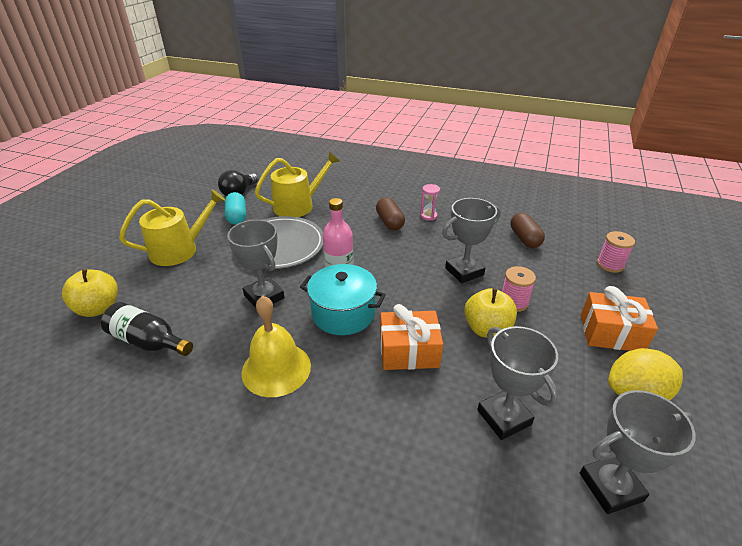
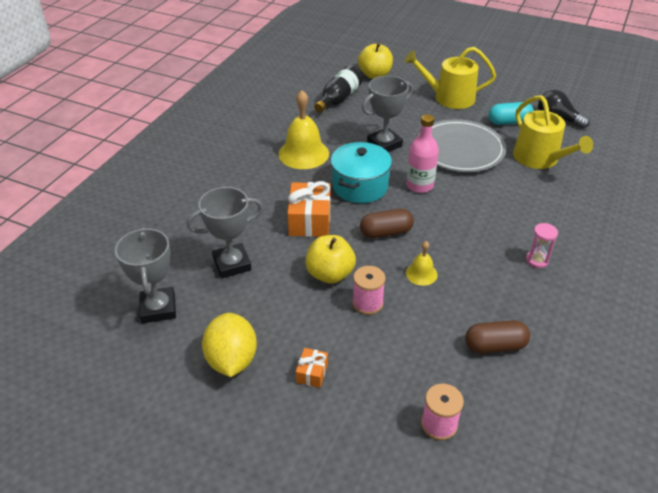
camera: 95 degrees right, 5 degrees up
(179, 250) = (449, 97): yellow watering can -> yellow watering can turned 120 degrees clockwise
(390, 222) = (516, 225): brown capsule -> brown capsule (386, 232)
(464, 271) = (421, 274): grey trophy -> yellow bell
(611, 333) = (312, 373): orange gift -> orange gift, size x0.51

